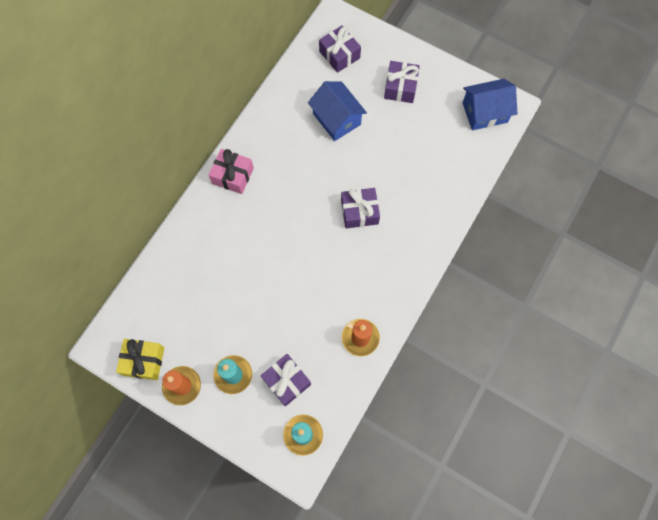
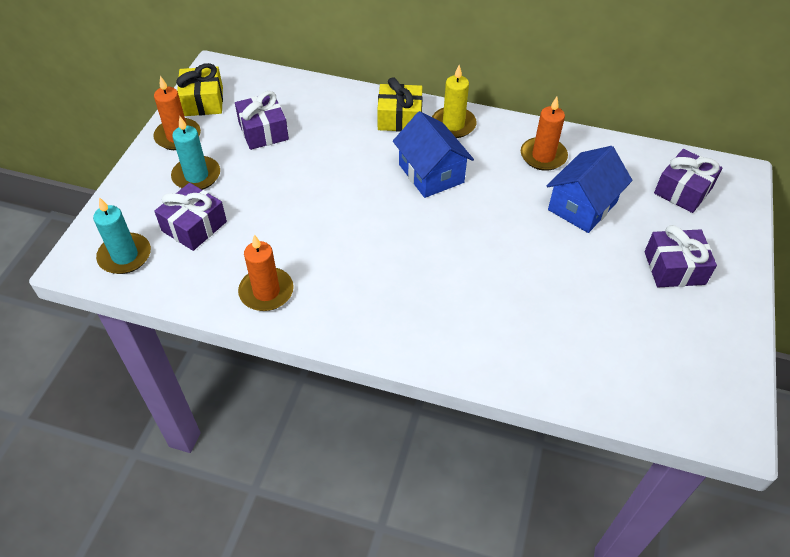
camera: 75 degrees right, 20 degrees down
(213, 211) = (399, 118): none -> yellow gift
(232, 175) = (453, 125): pink gift -> yellow candle
(283, 126) = (543, 156): none -> orange candle
(359, 212) = (453, 256): purple gift -> purple gift (263, 131)
(484, 112) = (697, 389): blue house -> blue house (431, 173)

